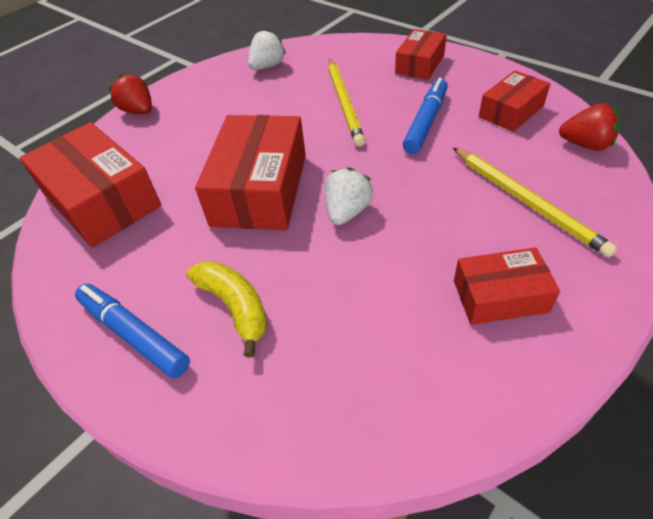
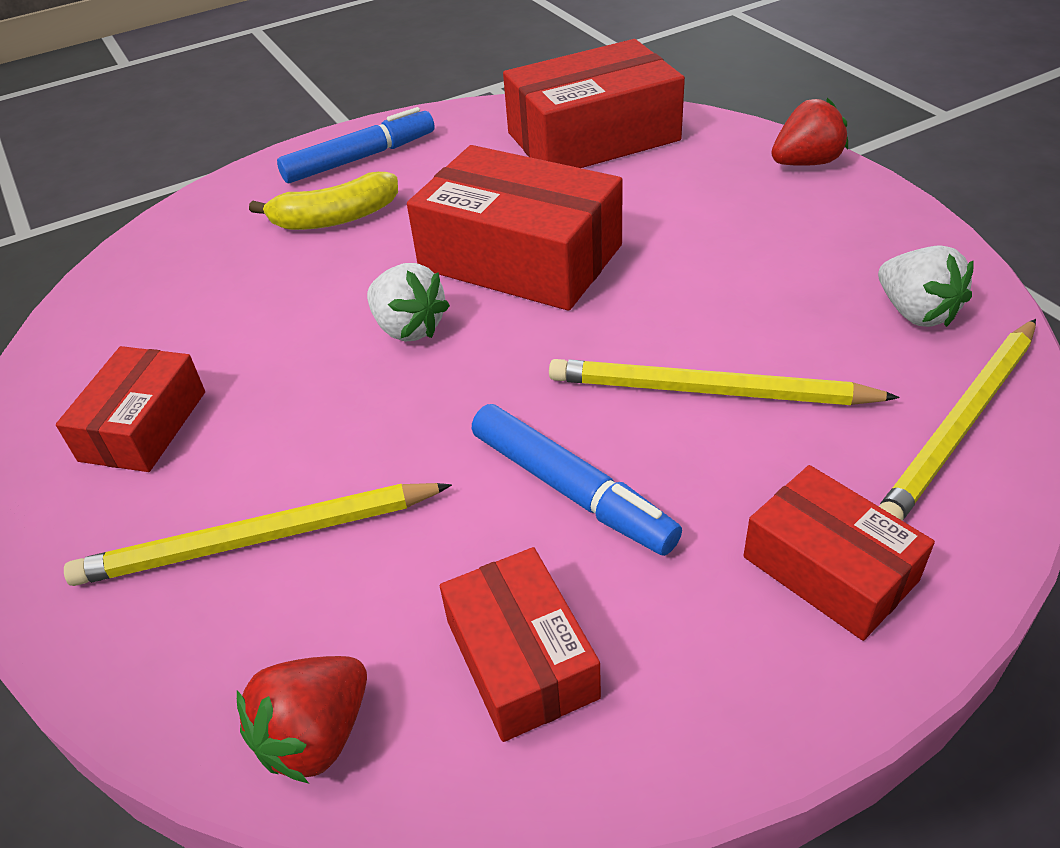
camera: 110 degrees right, 5 degrees down
(333, 51) = (960, 425): none -> yellow pencil

